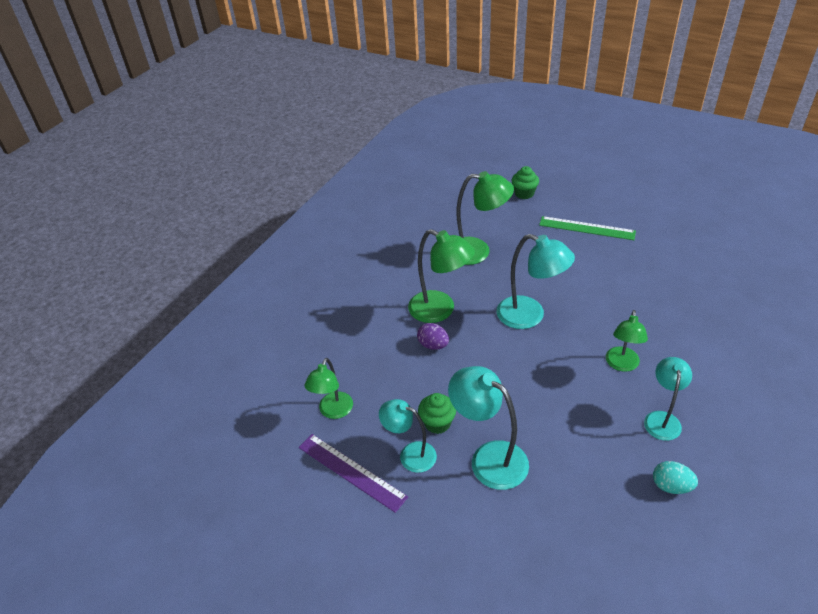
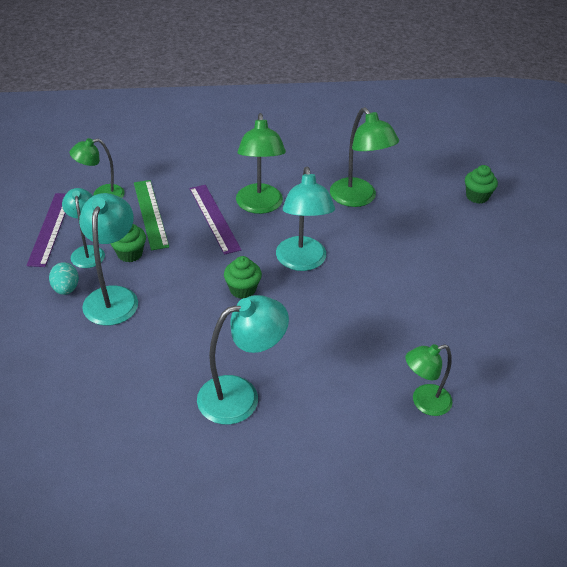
camera: 50 degrees right, 0 degrees up
(433, 345) = (214, 218): purple egg -> purple ruler
(538, 366) = (242, 289): none -> green cupcake
(586, 228) = (470, 257): green ruler -> green ruler (150, 214)
(621, 365) = (290, 345): green lamp -> green lamp (424, 402)
(662, 419) = (240, 395): turquoise lamp -> turquoise lamp, size x1.53
(671, 486) = (160, 426): turquoise egg -> turquoise egg (66, 289)

